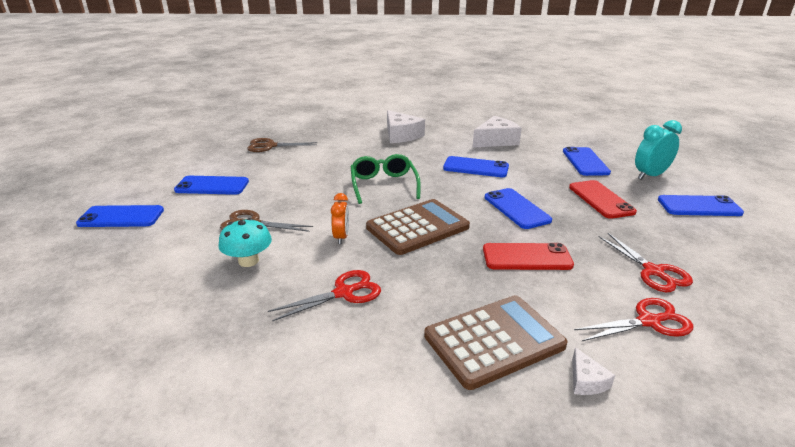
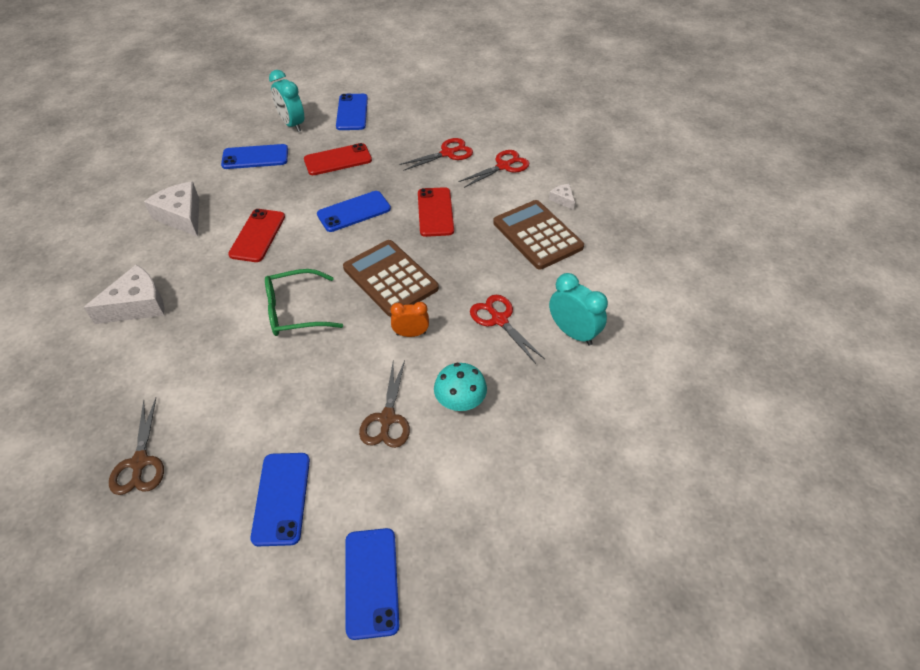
camera: 95 degrees left, 20 degrees up
(304, 353) = (573, 333): none -> turquoise clock
(476, 167) = (257, 235): blue phone -> red phone
(586, 381) = (562, 199): white cheese -> white cheese turned 105 degrees counterclockwise
(649, 321) = (503, 166): red scissors -> red scissors turned 75 degrees clockwise

